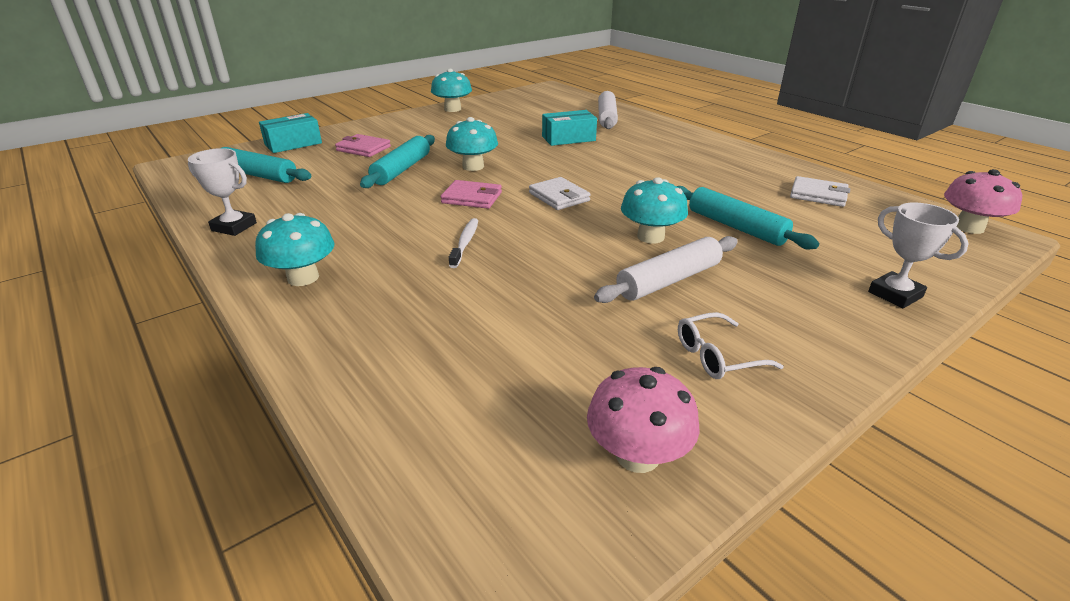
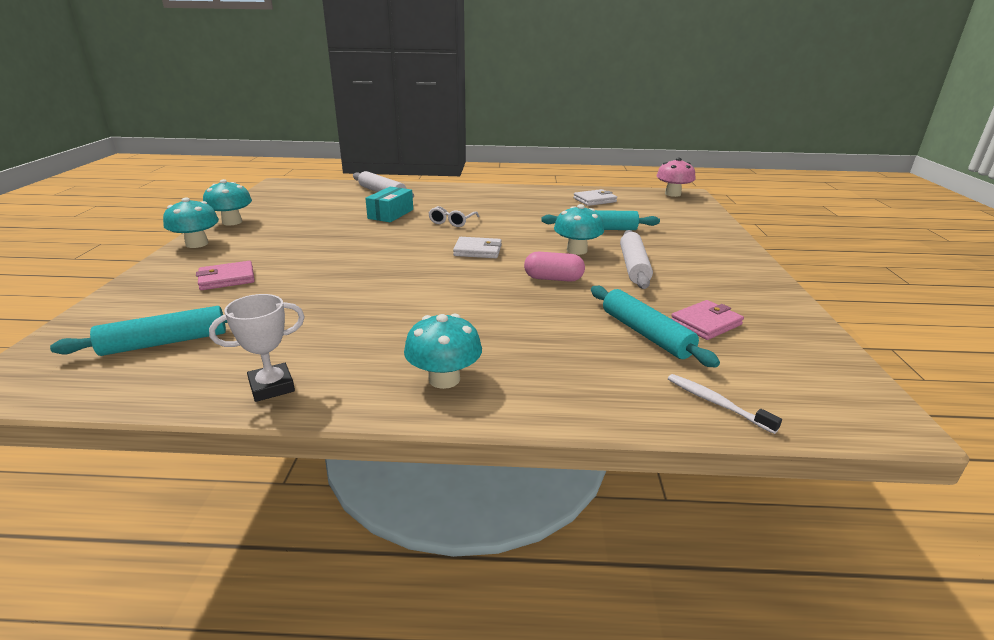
camera: 50 degrees left, 5 degrees down
(293, 144) = (125, 304): turquoise box -> none
(402, 170) = (314, 279): turquoise rolling pin -> turquoise rolling pin (646, 334)
(465, 243) = (493, 301): white toothbrush -> white toothbrush (717, 403)
(472, 198) = (423, 274): pink wallet -> pink wallet (705, 323)
(473, 166) = (369, 255): turquoise mushroom -> turquoise mushroom (197, 244)
(558, 251) = (553, 279): none -> pink capsule
(637, 455) = (790, 340): pink mushroom -> none
(717, 356) = (722, 287): white glasses -> white glasses (452, 222)
(895, 294) = (711, 232): white trophy -> none

